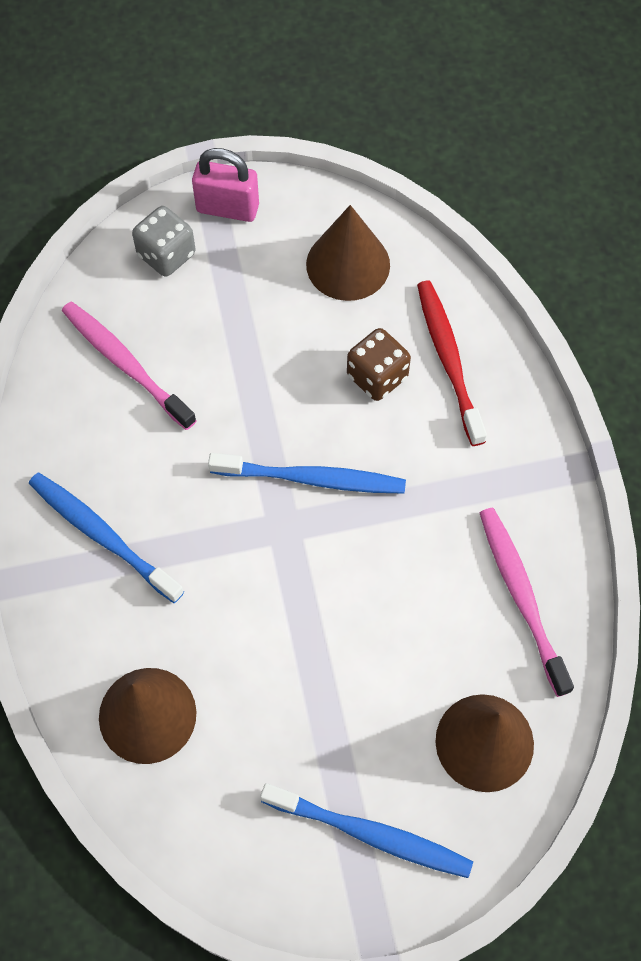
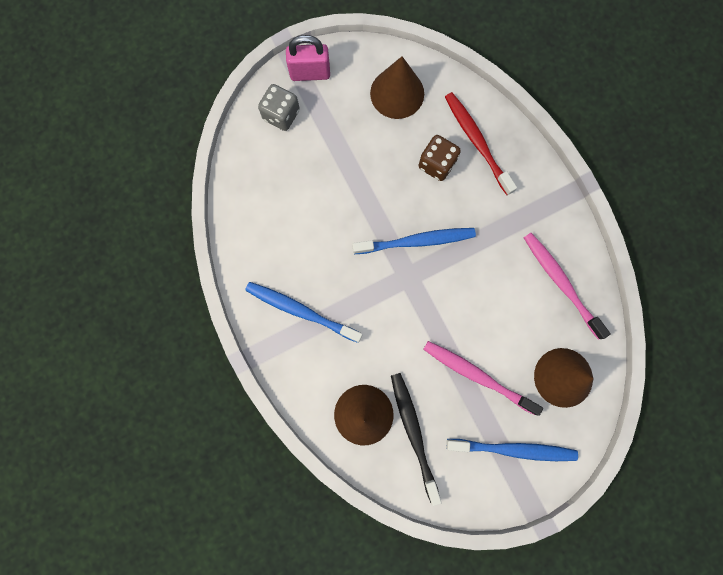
camera: 15 degrees left, 15 degrees up
(125, 363) = (279, 195): pink toothbrush -> pink toothbrush (477, 375)
(217, 764) = (413, 433): none -> black toothbrush

